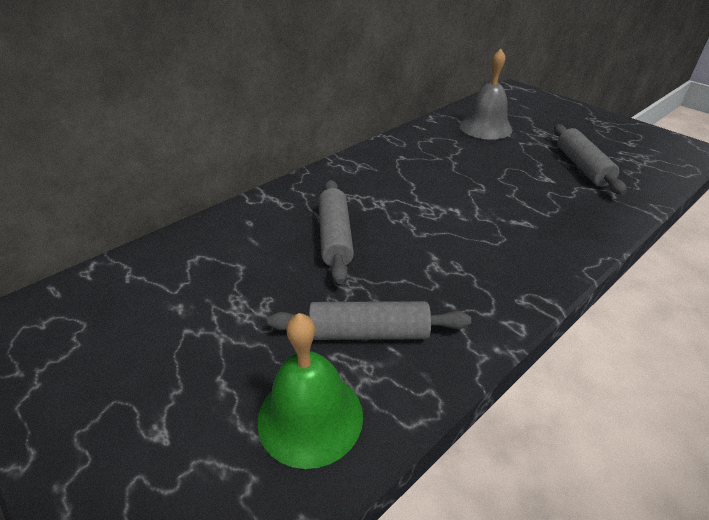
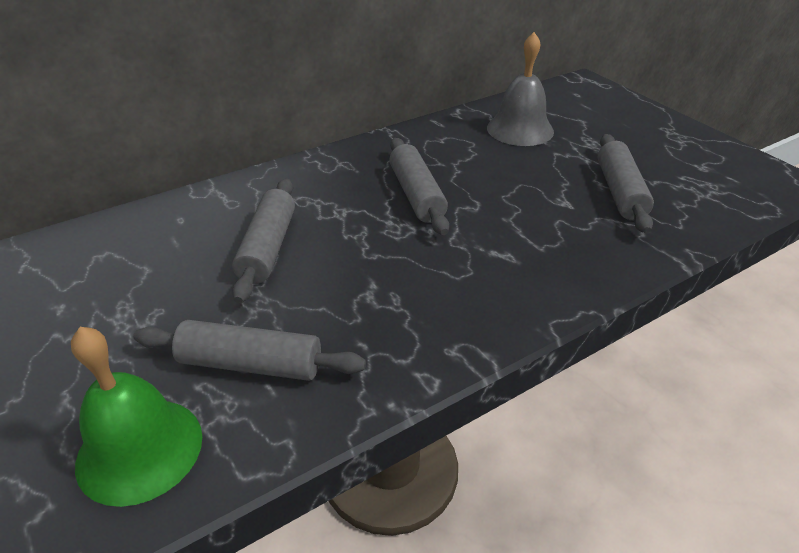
camera: 10 degrees right, 0 degrees up
(432, 184) = (416, 195): none -> grey rolling pin

